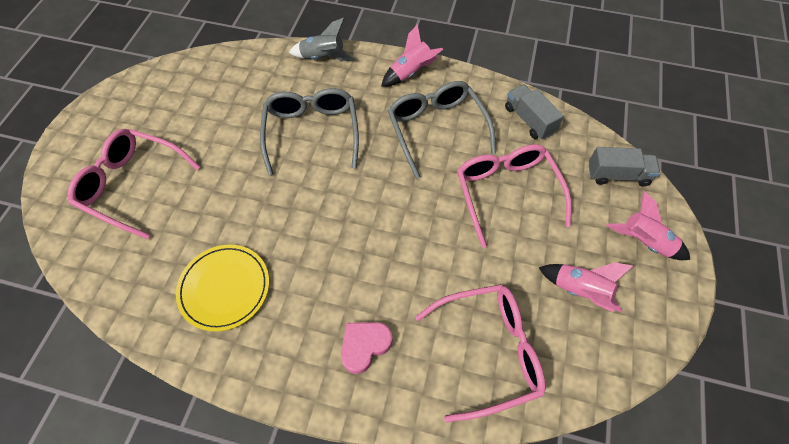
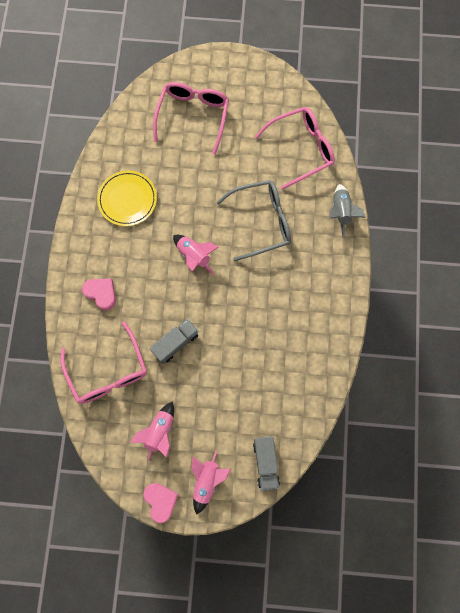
camera: 80 degrees right, 15 degrees up
(411, 73) = (340, 285): pink rocket -> pink rocket (194, 256)
(436, 129) = (283, 315): grey glasses -> none
(506, 192) = (233, 375): pink glasses -> pink glasses (301, 149)
(529, 120) = (308, 388): grey truck -> grey truck (175, 343)
(675, 302) = (161, 501): none -> pink heart

